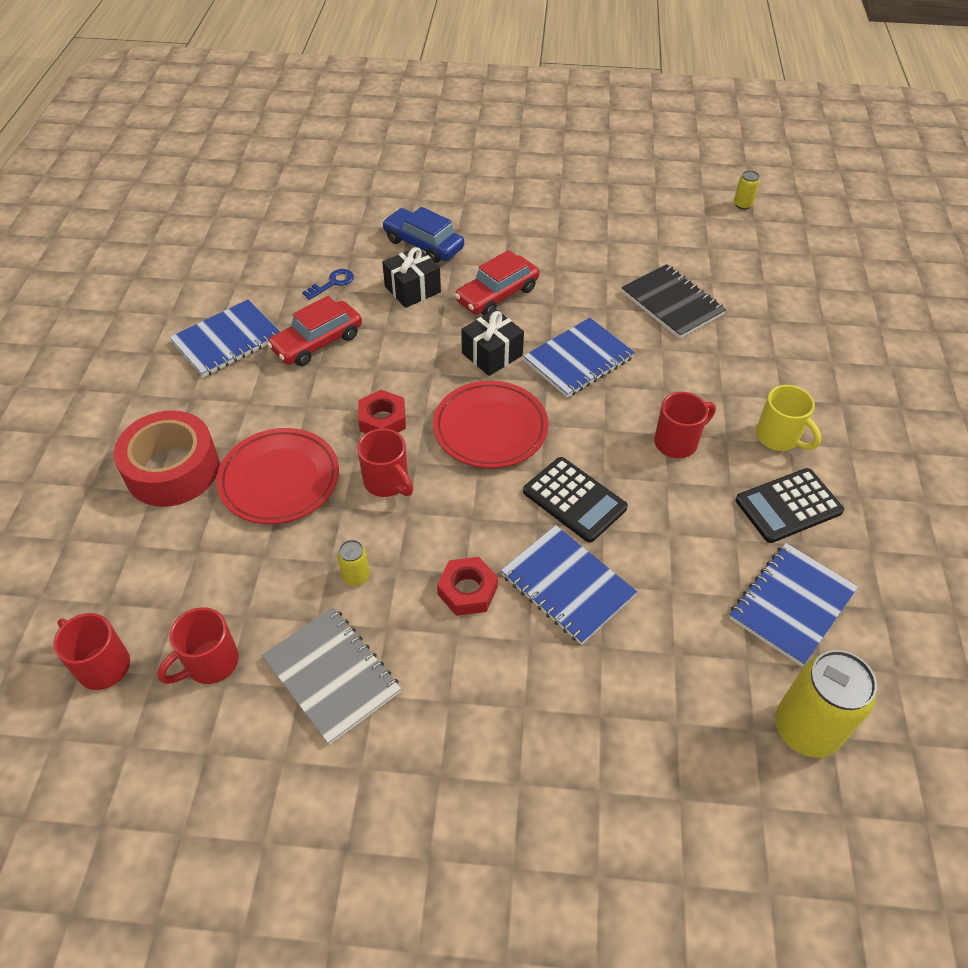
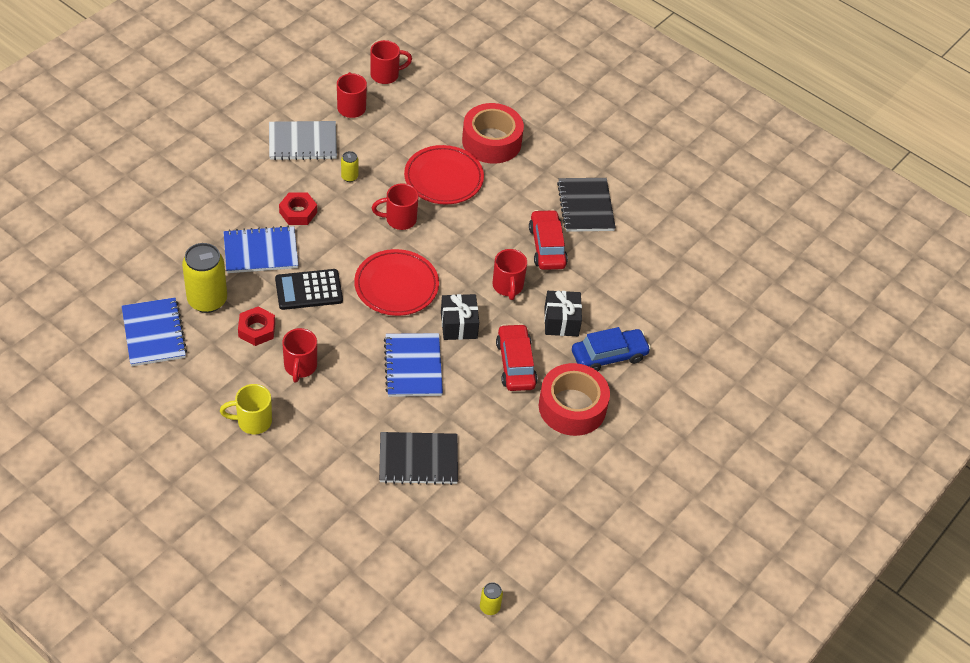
camera: 120 degrees right, 0 degrees up
(227, 340) = (585, 206): blue notebook -> black notebook
(333, 283) = (603, 283): blue key -> none
(382, 420) = (449, 242): red nut -> red nut (256, 330)
(403, 344) = (508, 286): none -> red mug
(506, 242) = (572, 407): none -> red tape
(788, 506) = (206, 384): black calculator -> none
(806, 729) = (97, 286): yellow can -> yellow can (207, 300)

